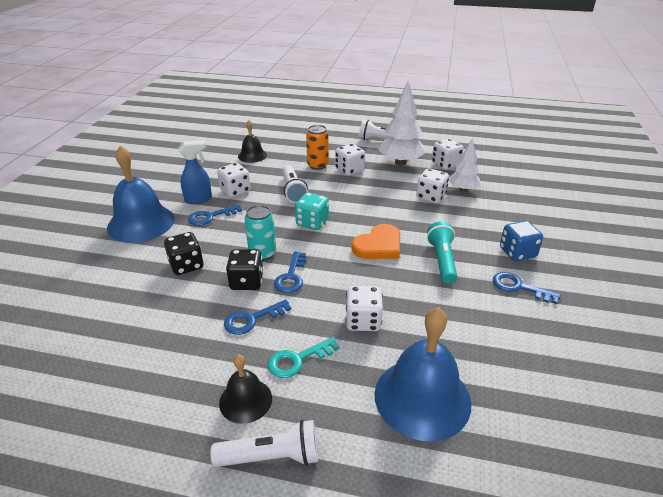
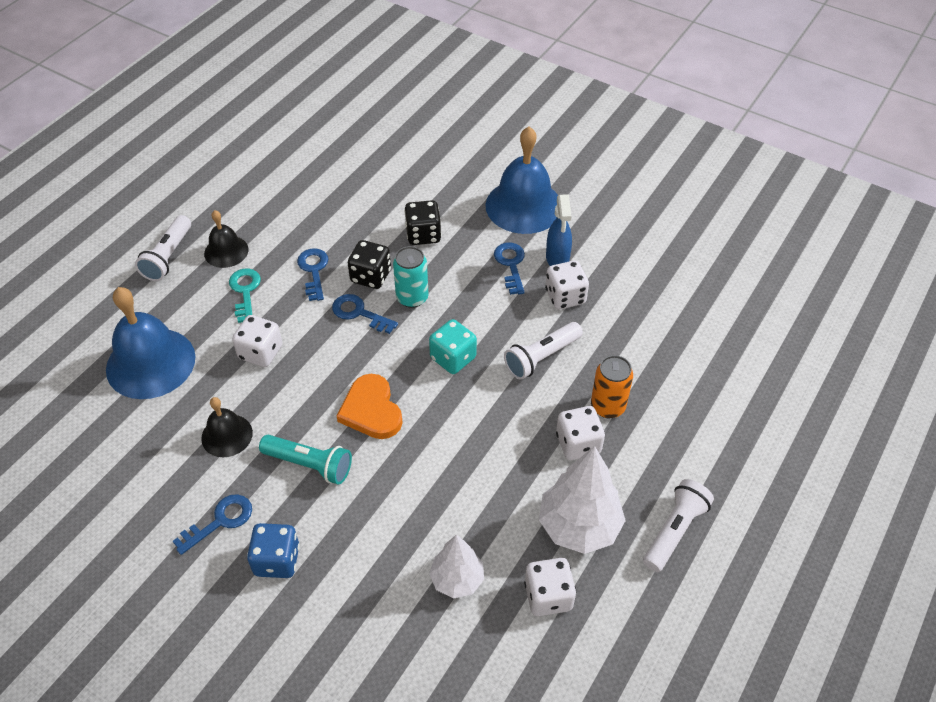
camera: 110 degrees right, 15 degrees up
(252, 155) = (668, 333): black bell -> black bell (227, 435)
(293, 191) = (541, 357): white flashlight -> white flashlight turned 45 degrees counterclockwise
(430, 197) = (455, 521): white dice -> none

